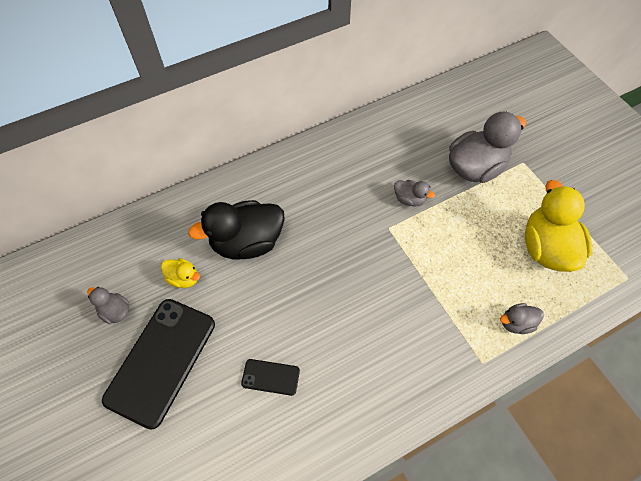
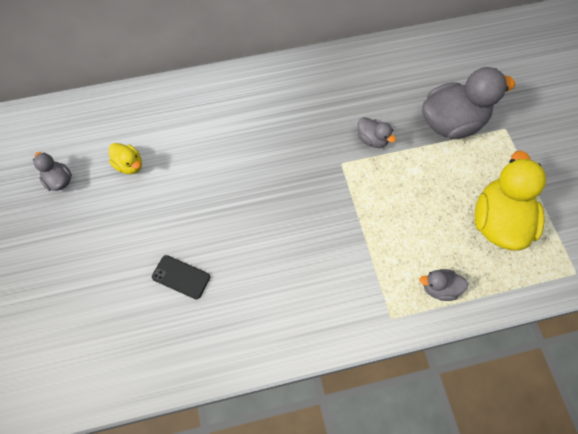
camera: 15 degrees right, 5 degrees up
(161, 361) = (86, 236): black phone -> none
(247, 242) = (199, 145): black duck -> none

